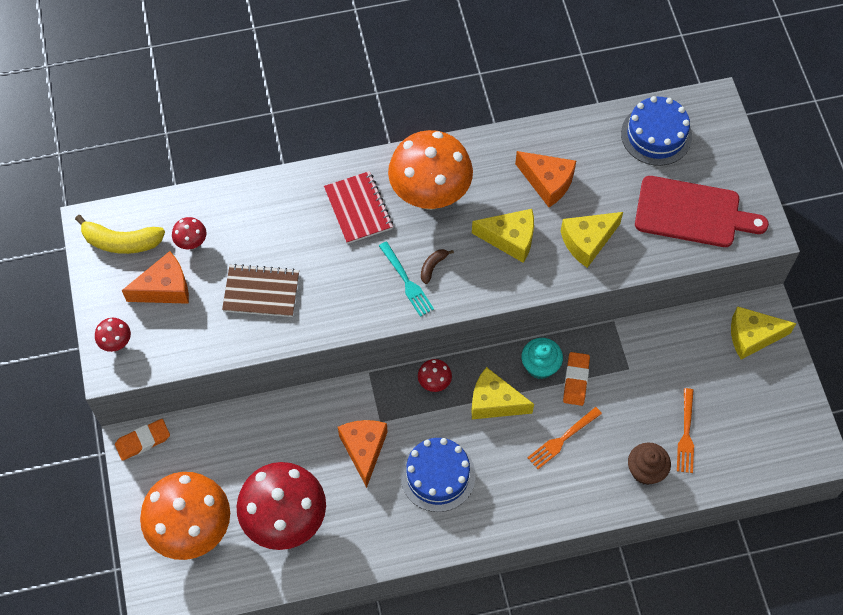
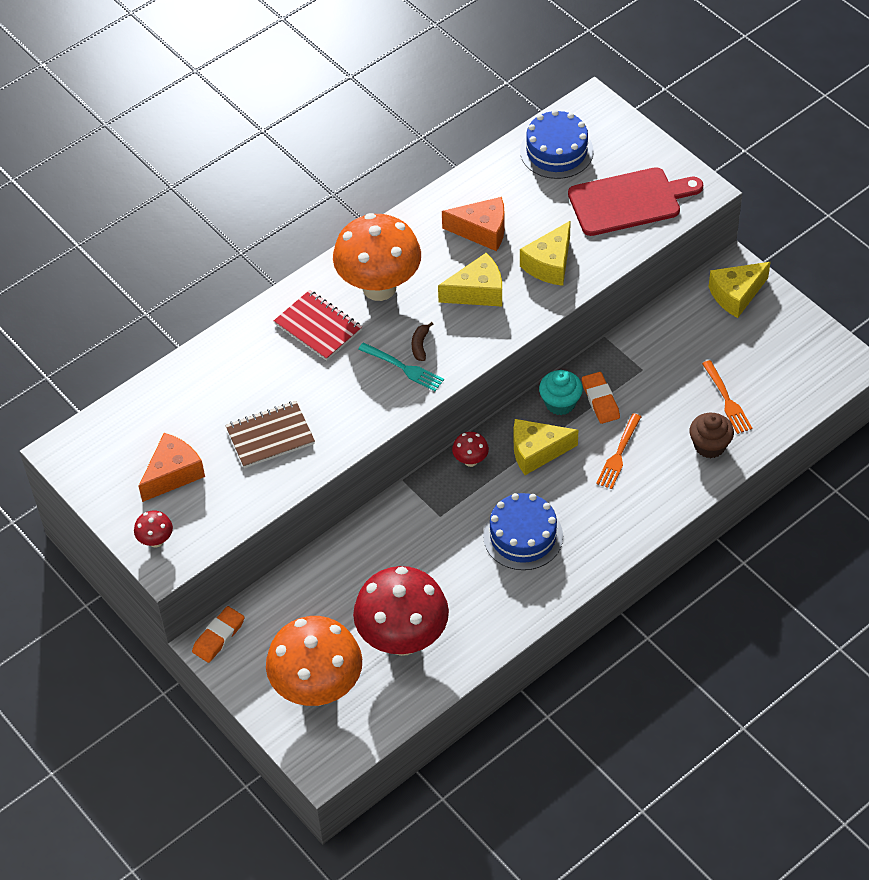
camera: 25 degrees left, 10 degrees down
(121, 242) = (103, 453): yellow banana -> none
(192, 243) = (174, 424): red mushroom -> none
(364, 449) = (439, 546): orange cheese -> none

